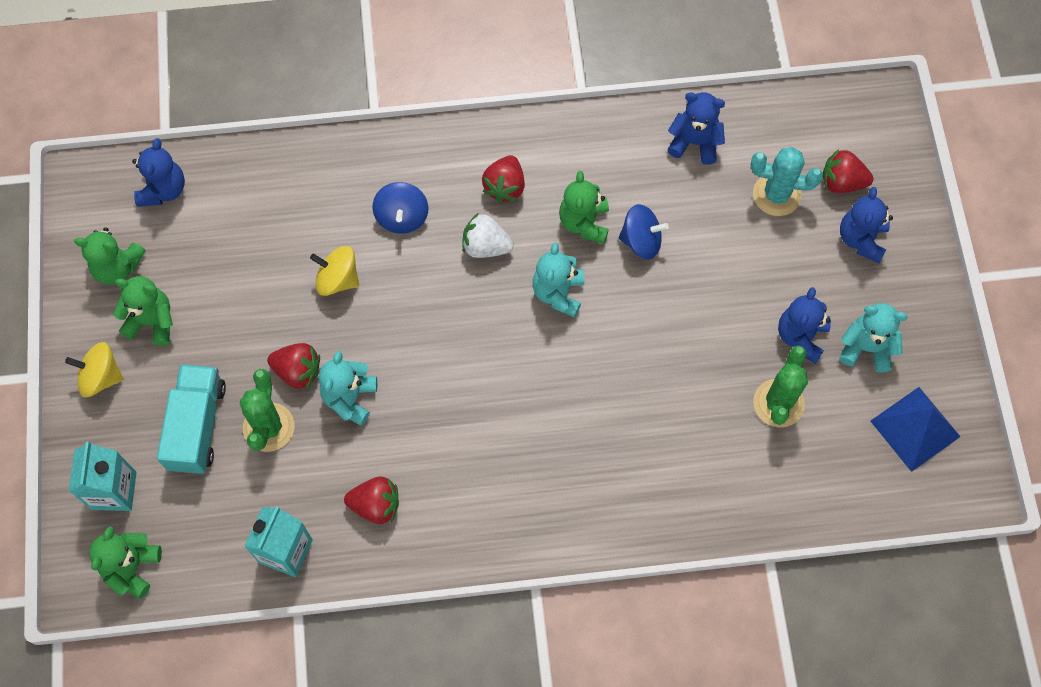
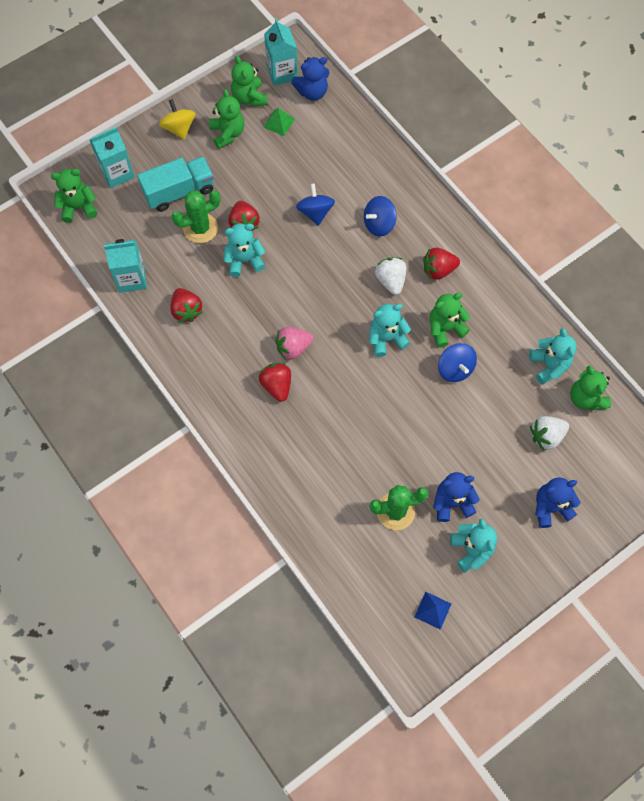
camera: 60 degrees right, 0 degrees up
(109, 209) = (282, 73): none -> turquoise carton
(180, 252) = (279, 123): none -> green pyramid
(337, 279) = (315, 212): yellow spinning top -> blue spinning top
(506, 404) = (293, 348): none -> pink strawberry
(694, 142) = (549, 365): blue teddy bear -> turquoise teddy bear
(755, 129) = (586, 398): none -> green teddy bear
(776, 195) = (546, 436): turquoise cactus -> white strawberry
(841, 182) = (585, 474): red strawberry -> red strawberry (277, 385)
(915, 428) = (433, 610): blue pyramid -> blue pyramid, size x0.57

